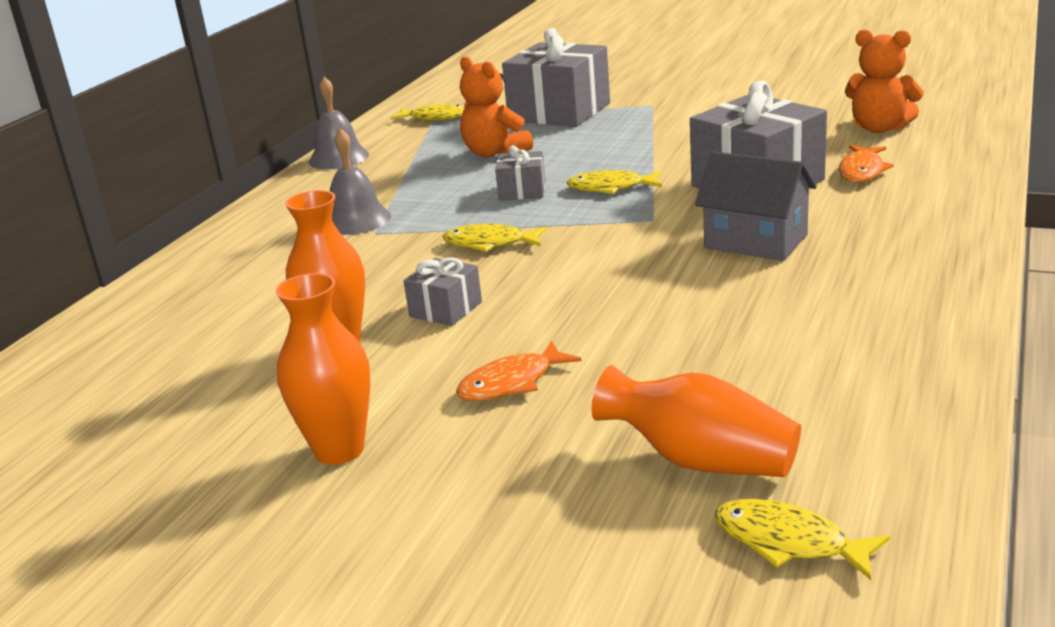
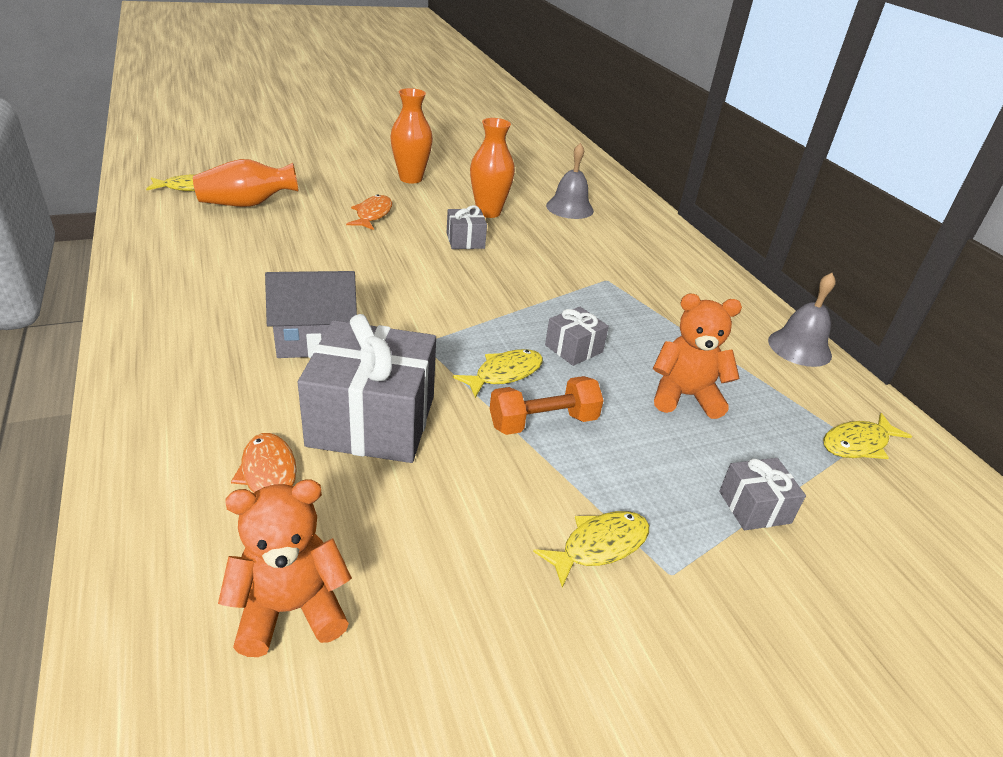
camera: 130 degrees right, 10 degrees up
(356, 220) = (641, 287): grey bell -> grey bell (569, 208)
(490, 243) = (513, 290): yellow fish -> yellow fish (599, 546)
(559, 112) = (754, 507): grey gift -> grey gift, size x0.48
(626, 160) = (543, 422): none -> orange dumbbell

